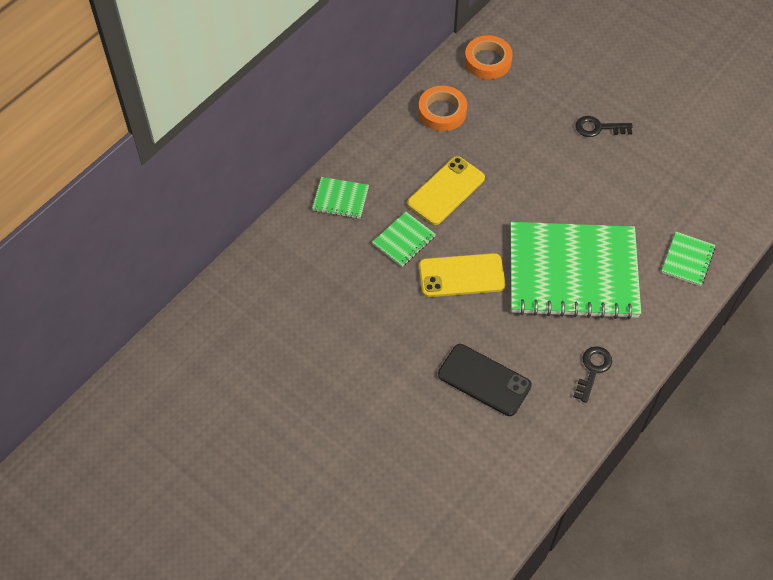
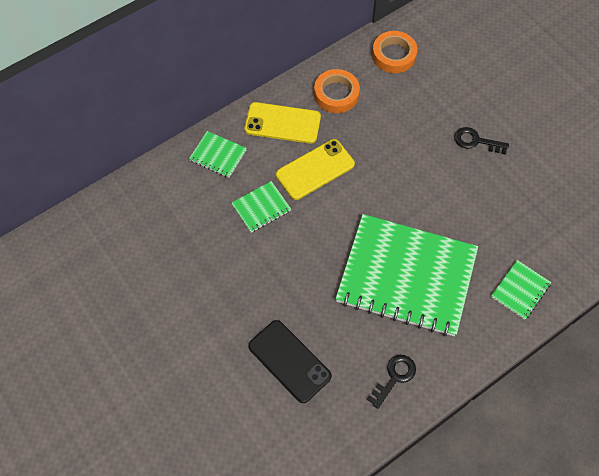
camera: 15 degrees right, 5 degrees up
(461, 275) = (302, 254): yellow phone -> yellow phone (282, 123)

